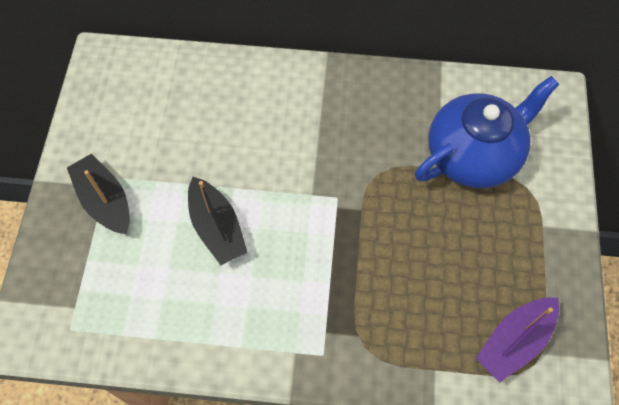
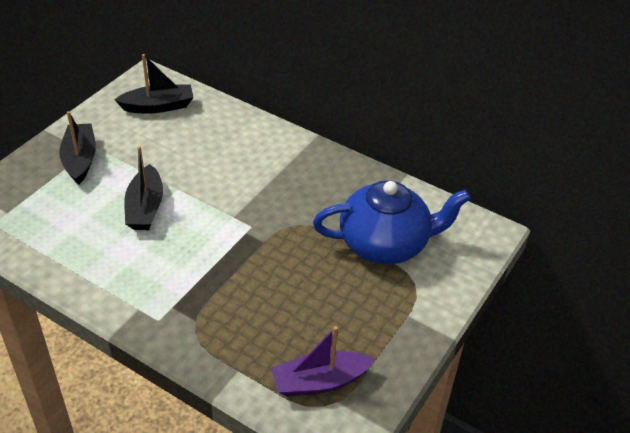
camera: 25 degrees right, 20 degrees down
(140, 91) = (158, 106): none -> black boat

